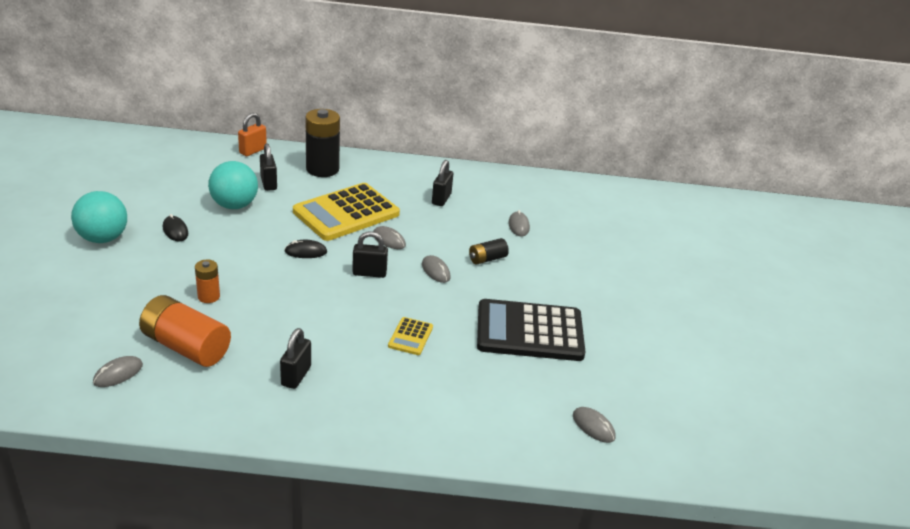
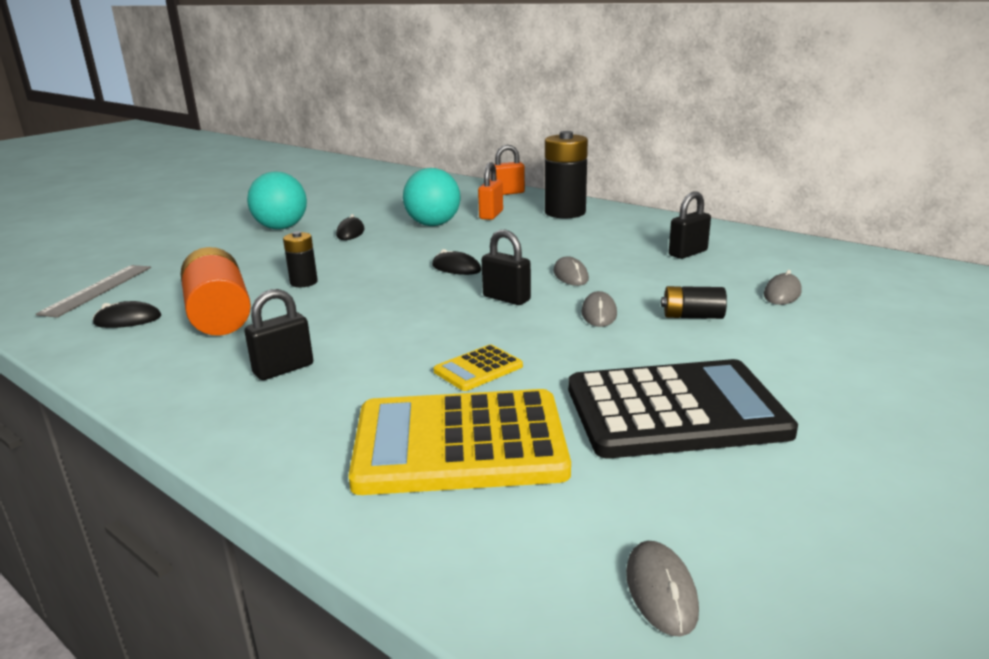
camera: 40 degrees right, 10 degrees down
(38, 353) = (97, 290): none -> grey ruler
(118, 374) = (128, 320): grey mouse -> black mouse
(208, 296) = (304, 282): orange battery -> black battery
(268, 183) = (491, 215): black padlock -> orange padlock
(346, 213) = (547, 247): yellow calculator -> yellow calculator (459, 444)
(529, 331) = (675, 410): black calculator -> black calculator turned 135 degrees clockwise

